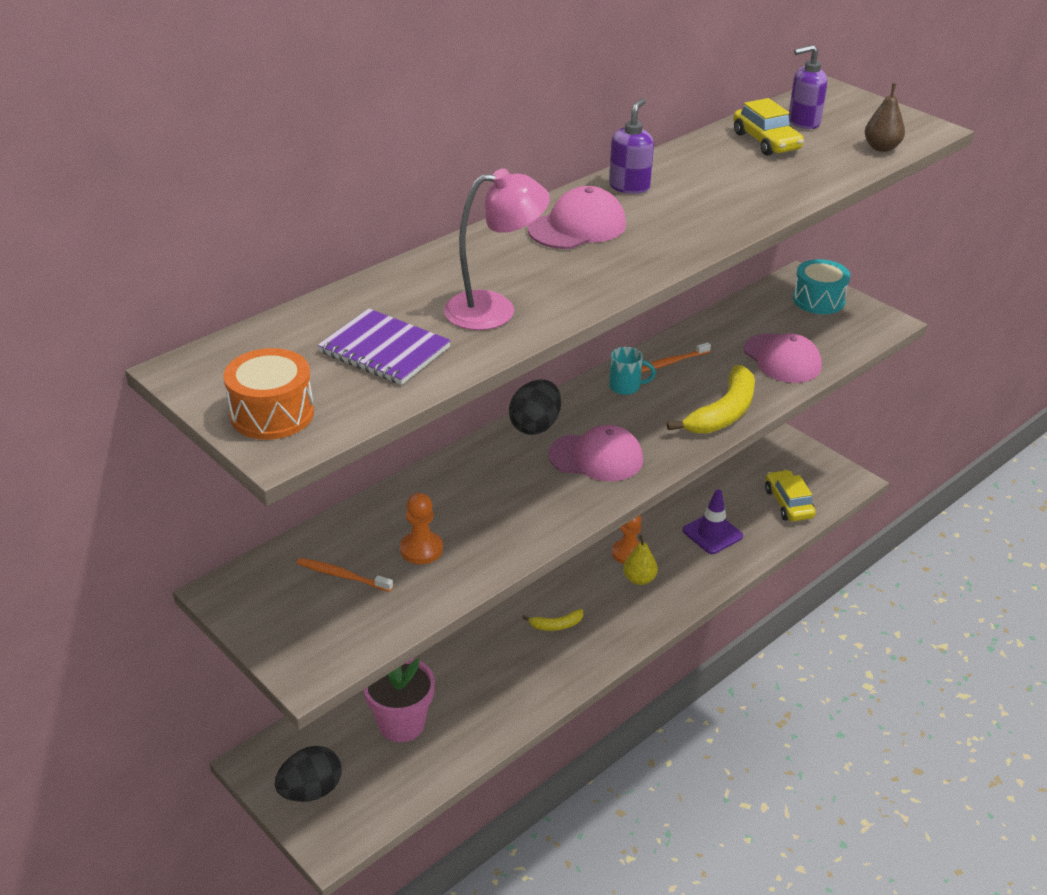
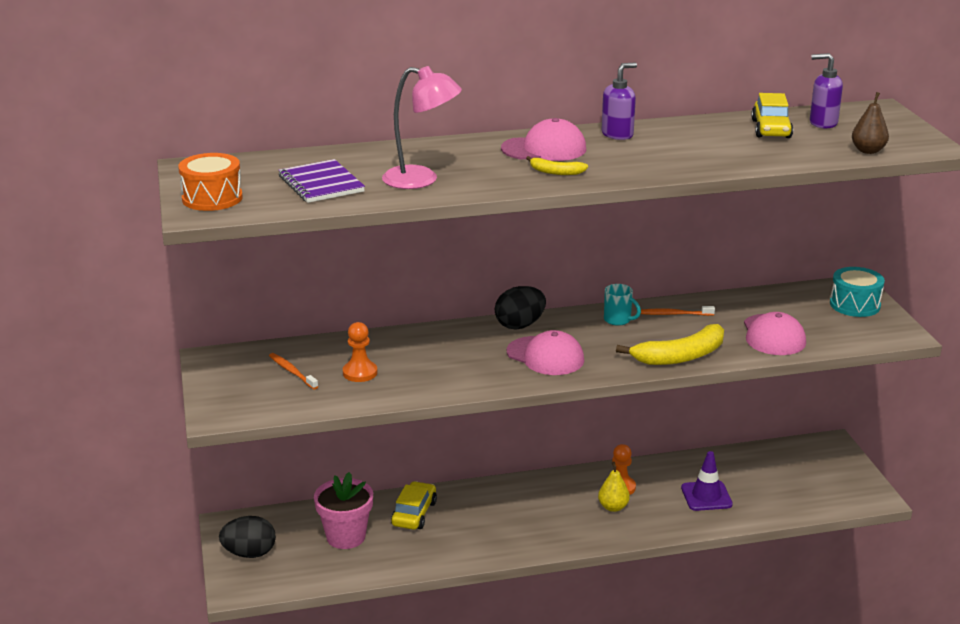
camera: 30 degrees right, 10 degrees down
(556, 625) = (517, 515): yellow banana -> yellow banana (555, 172)
(788, 503) = (797, 496): yellow car -> yellow car (414, 513)

